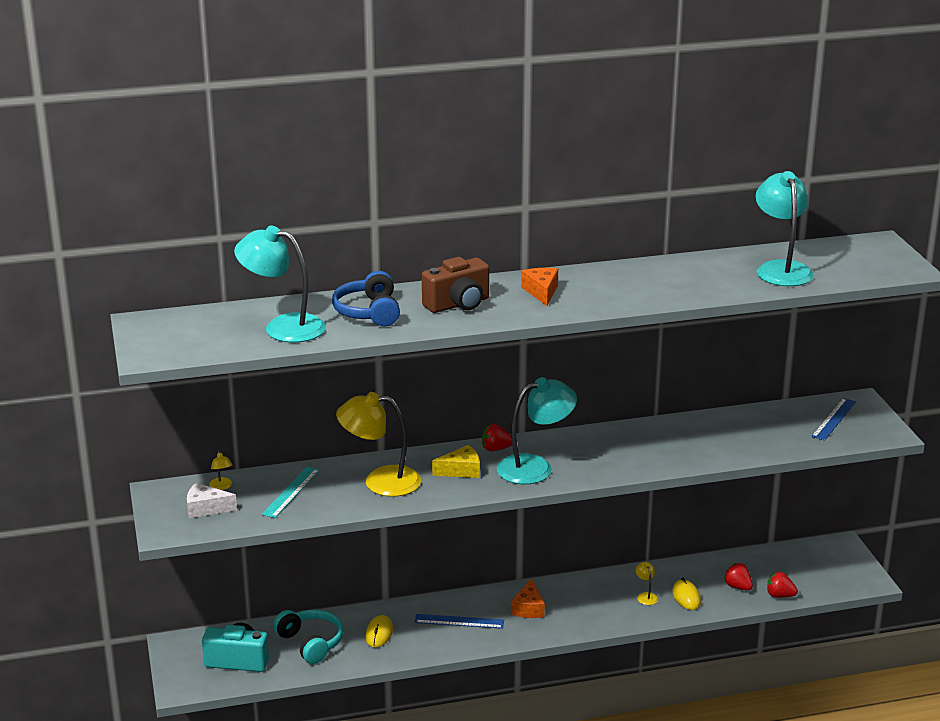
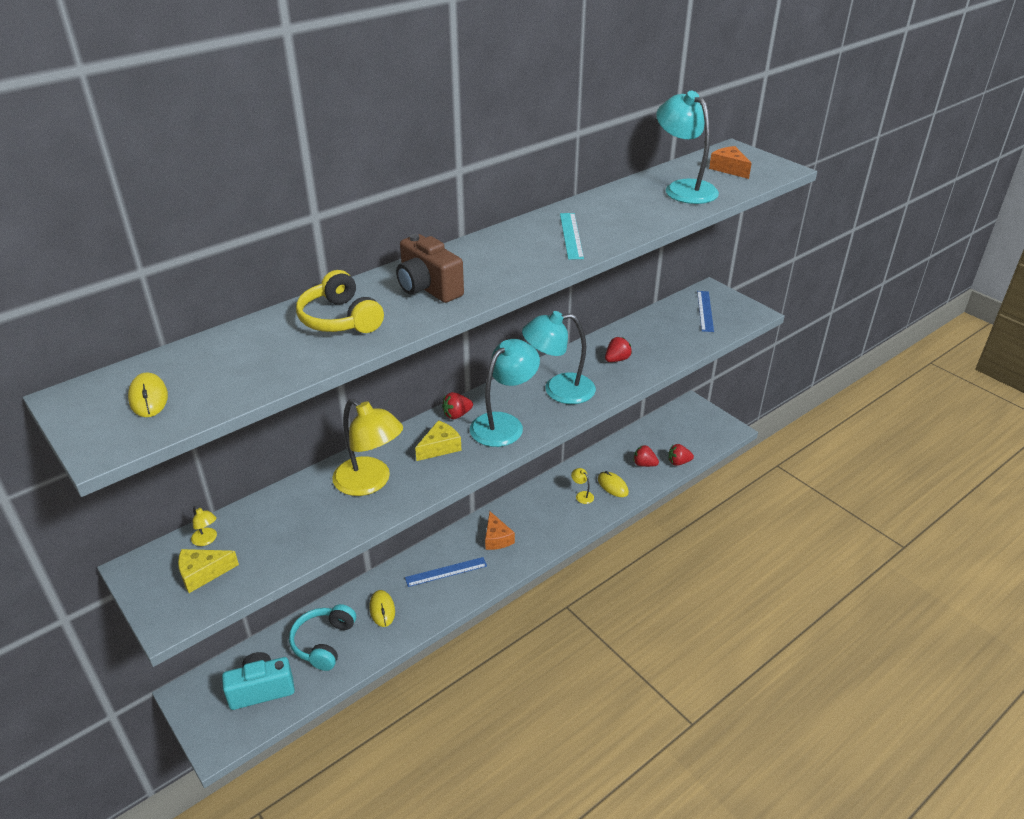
camera: 25 degrees left, 10 degrees up
(194, 334) = (148, 398): none -> yellow mouse
(206, 508) = (203, 574): white cheese -> yellow cheese
(283, 327) = (254, 361): turquoise lamp -> turquoise lamp (558, 390)
(291, 492) = (286, 523): turquoise ruler -> turquoise ruler (571, 235)
(311, 643) = (324, 643): turquoise headphones -> turquoise headphones turned 105 degrees counterclockwise
(369, 312) = (340, 319): blue headphones -> yellow headphones
(380, 481) = (370, 482): yellow lamp -> yellow lamp turned 120 degrees counterclockwise
(458, 304) = (428, 288): brown camera -> brown camera turned 105 degrees clockwise
(541, 292) = (498, 256): orange cheese -> orange cheese (729, 169)
(694, 441) = (617, 359): none -> red strawberry

